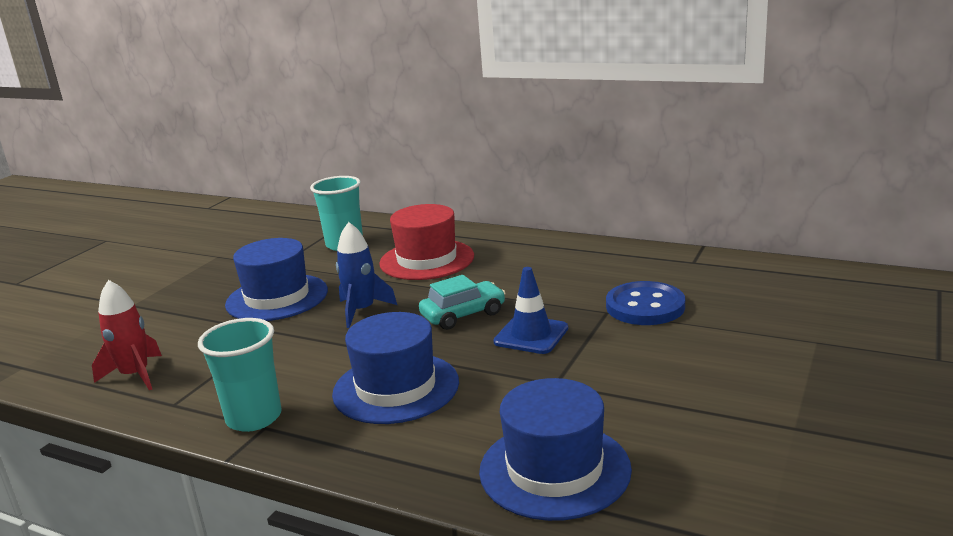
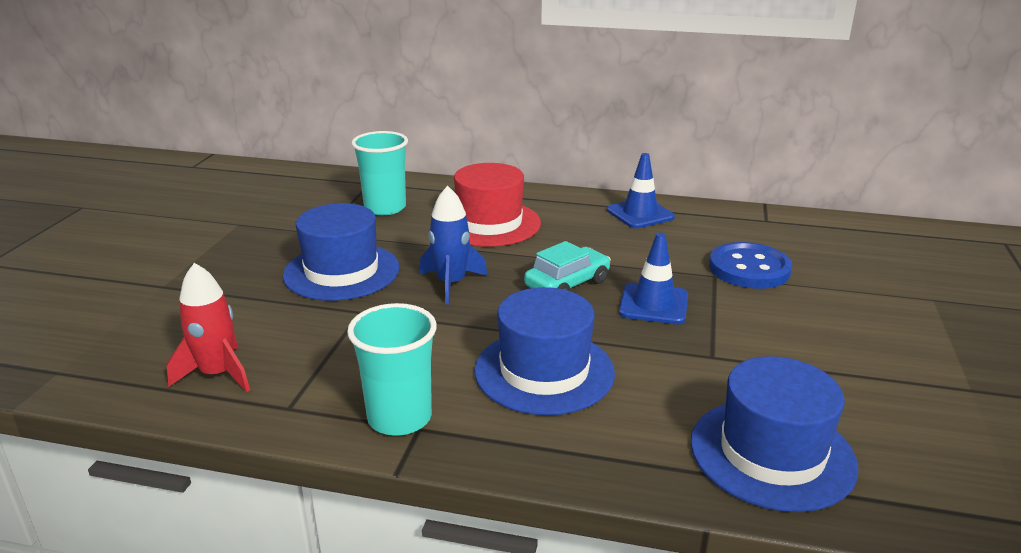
camera: 15 degrees left, 5 degrees up
(571, 253) = (640, 214): none -> blue traffic cone

